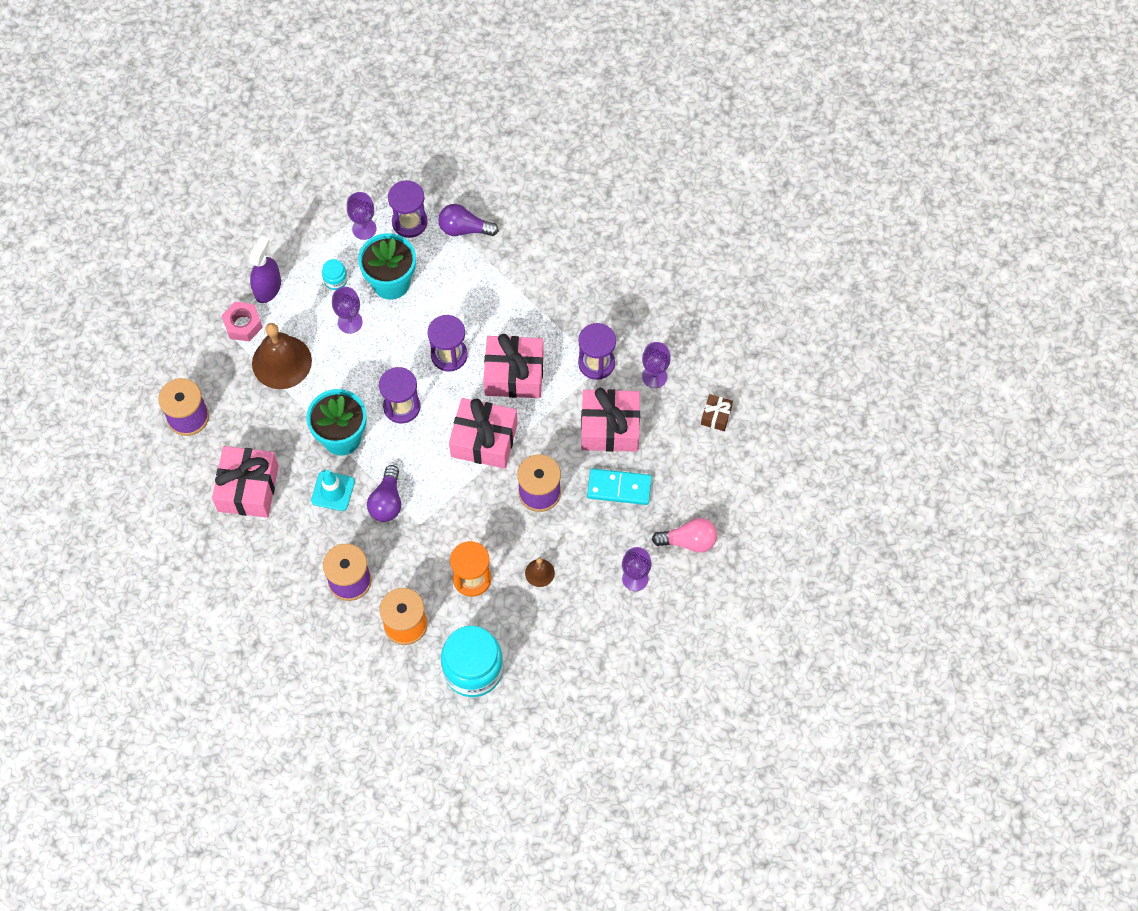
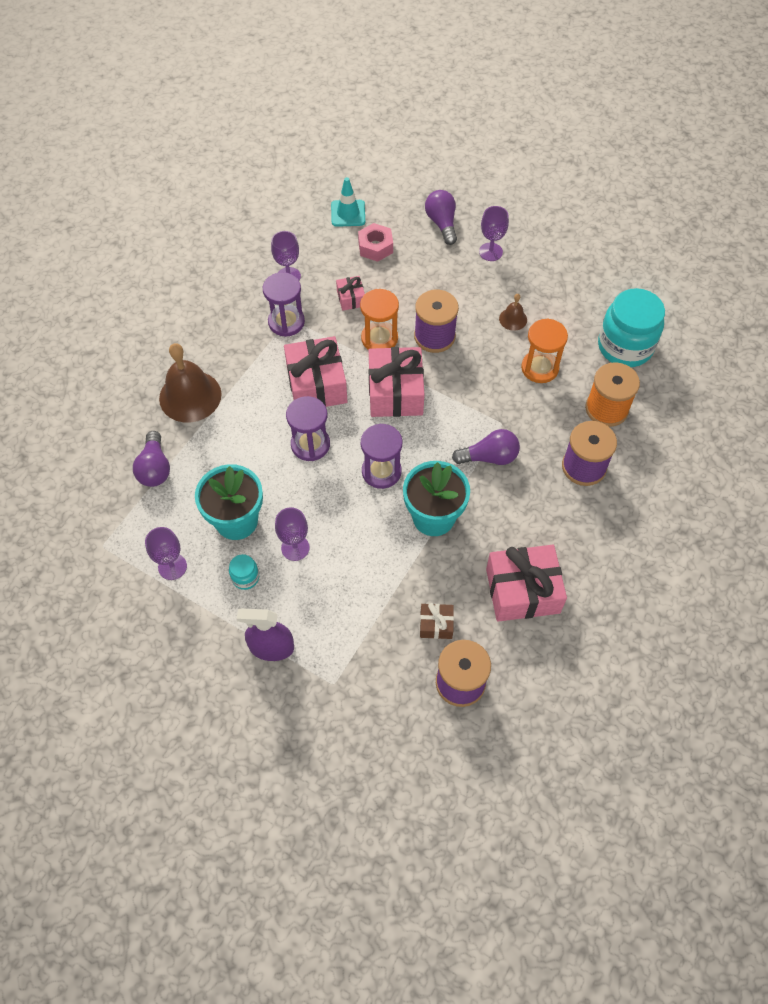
camera: 105 degrees left, 5 degrees down
(243, 324) = (326, 660): pink nut -> pink nut (375, 247)
(281, 362) = (362, 603): brown bell -> brown bell (190, 396)
(333, 491) = (496, 508): turquoise traffic cone -> turquoise traffic cone (348, 213)
(409, 222) = (156, 523): purple hourglass -> none
(552, 441) = (379, 338): none -> orange hourglass
(610, 427) = (351, 298): pink gift -> pink gift, size x0.49
(619, 488) = (409, 280): turquoise domino -> none
(688, 541) = (442, 223): pink light bulb -> purple light bulb
(716, 416) = (315, 227): brown gift -> brown gift (436, 624)

